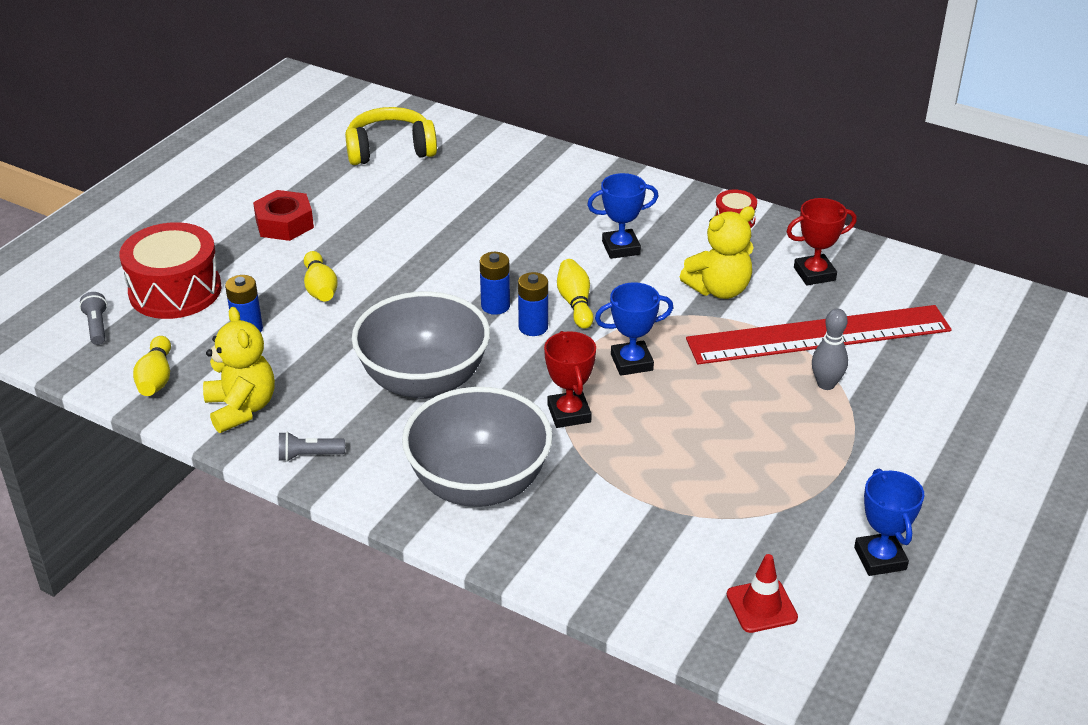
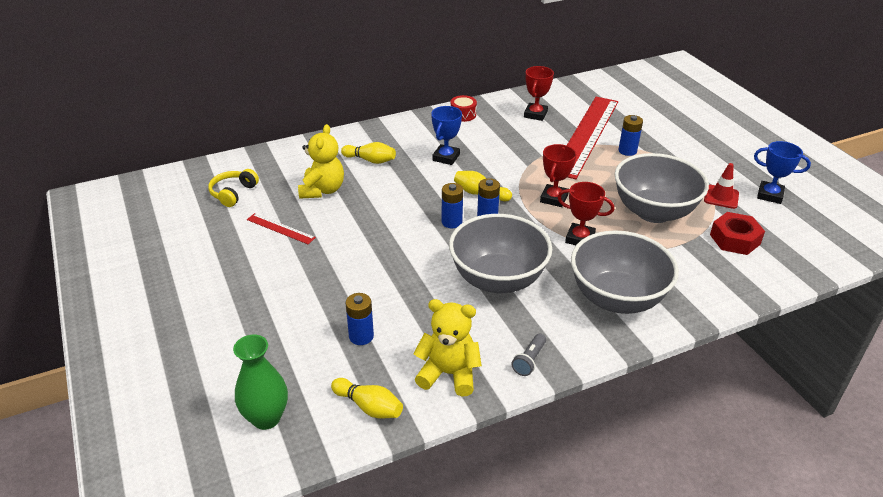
camera: 55 degrees left, 0 degrees up
(97, 326) = (266, 418): grey flashlight -> green vase
(175, 290) = (270, 356): red drum -> none
(284, 223) = (256, 271): red nut -> red nut (735, 239)
(320, 288) = (351, 284): yellow bowling pin -> yellow bowling pin (370, 160)
(363, 205) = (280, 228): none -> red ruler
(390, 150) = (233, 193): yellow headphones -> yellow headphones, size x0.65
(631, 362) = (554, 198): blue trophy -> red trophy
(700, 456) = (653, 212): none -> grey bowl
(719, 289) = (518, 145): yellow teddy bear -> yellow teddy bear (322, 190)
(761, 606) = (784, 244): red traffic cone -> red traffic cone (721, 197)
(826, 384) = (627, 151): grey bowling pin -> blue battery

